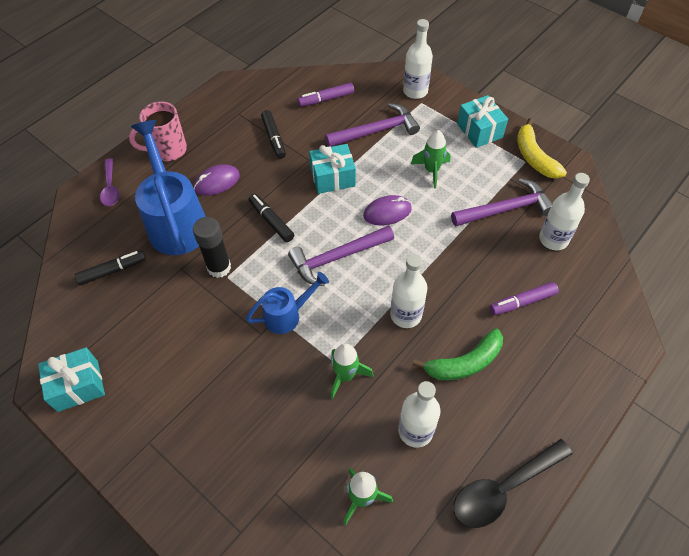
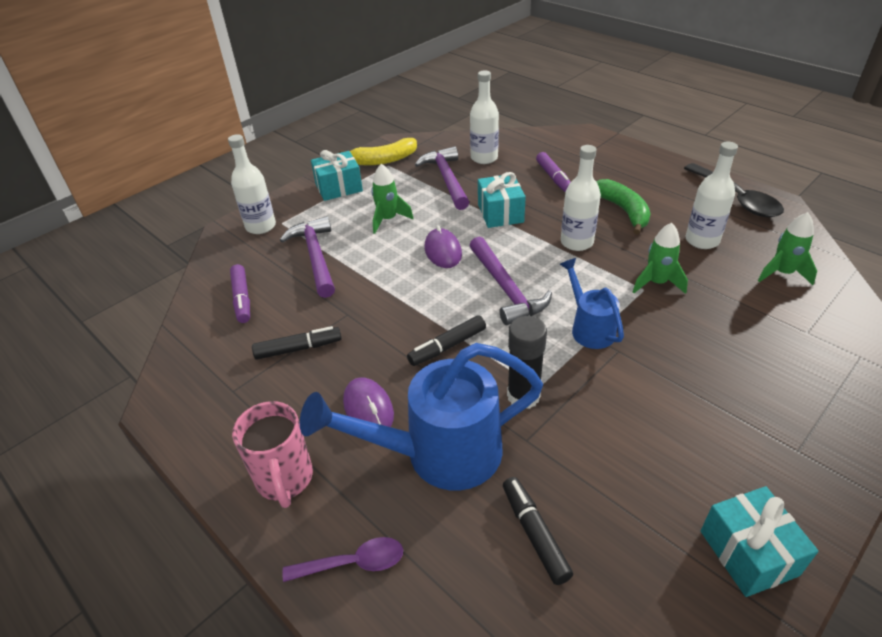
camera: 85 degrees left, 15 degrees down
(332, 178) = (383, 292): turquoise gift -> turquoise gift (500, 213)

